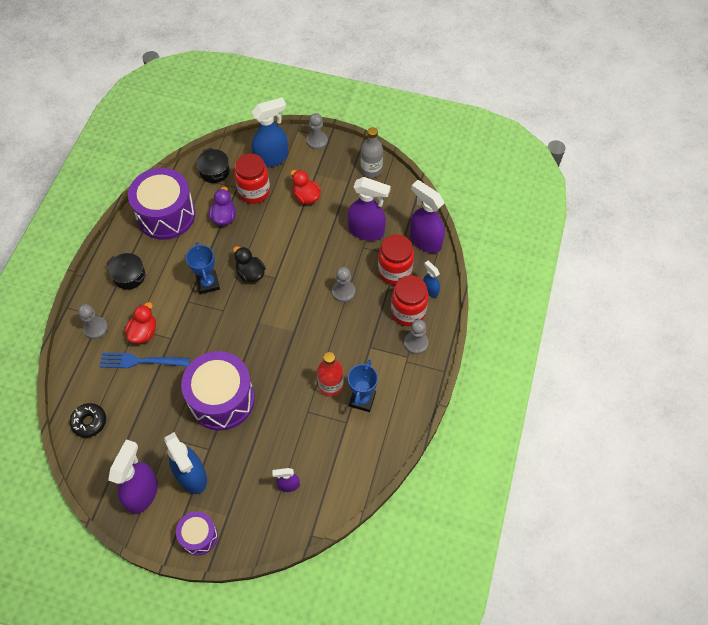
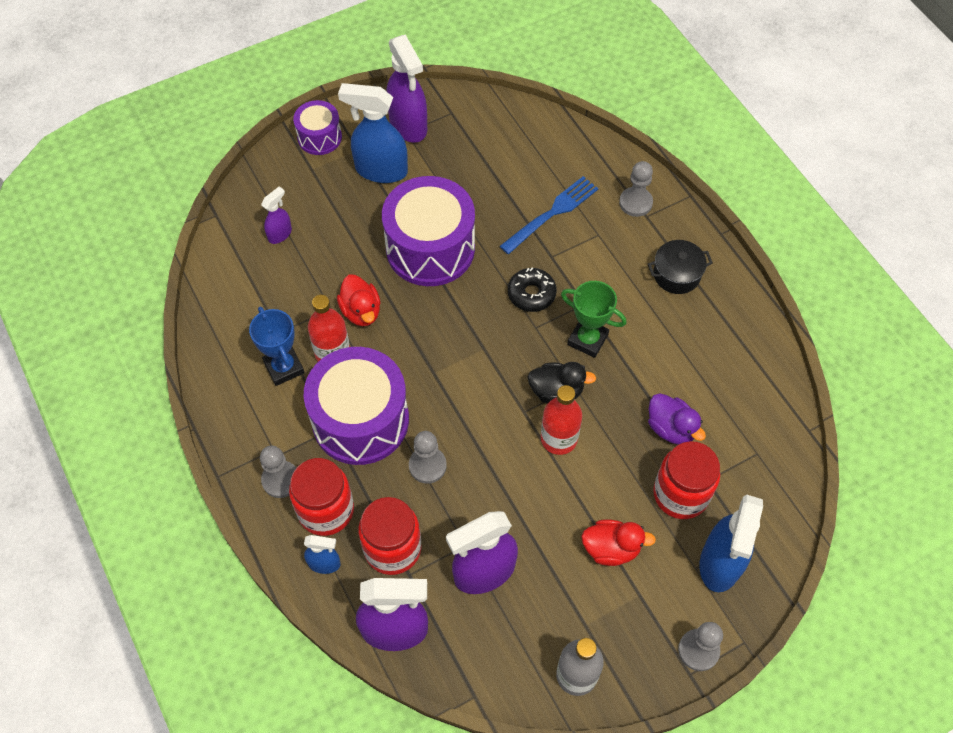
camera: 135 degrees right, 0 degrees up
(89, 422) = (528, 133): black donut -> black donut (531, 294)
(144, 332) = (585, 238): red duck -> red duck (361, 311)
(166, 215) = (735, 370): purple drum -> purple drum (360, 420)
(208, 283) = (587, 339): blue trophy -> green trophy
(214, 171) = (760, 475): black pot -> none
(274, 253) = (559, 438): none -> red bottle

